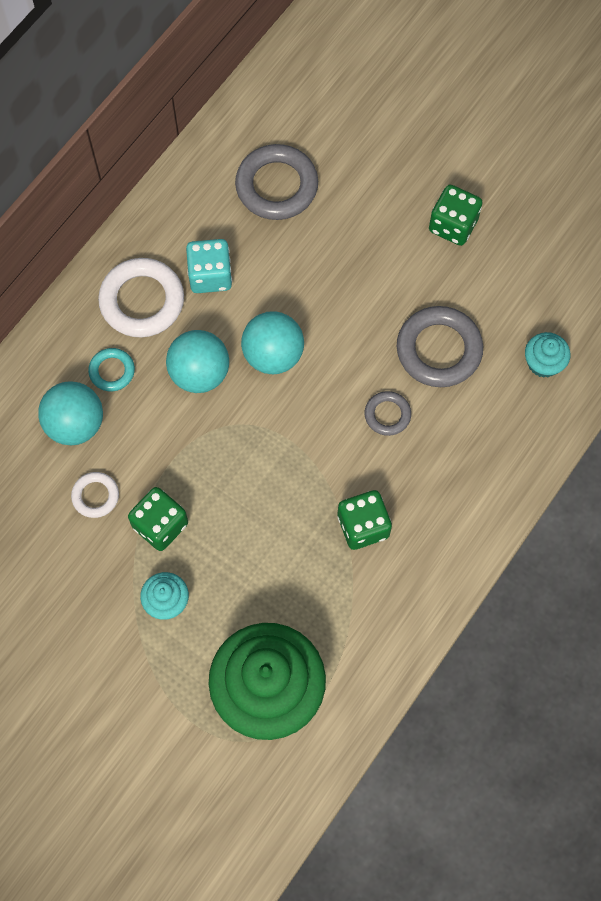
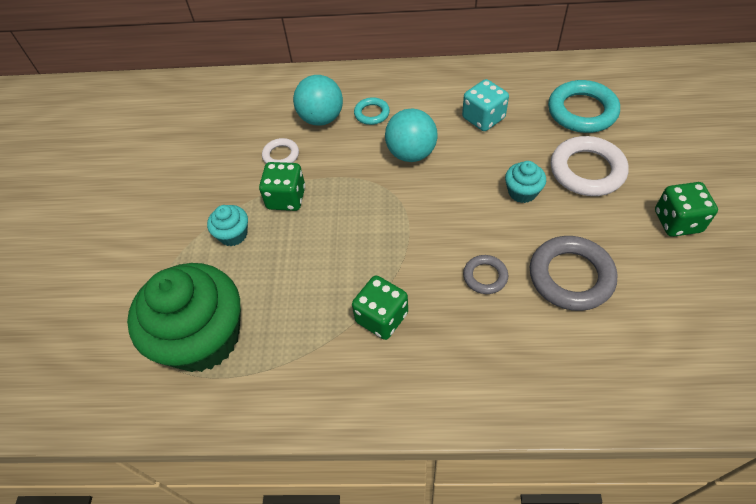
camera: 60 degrees right, 15 degrees down
(142, 301) = (432, 99): white ring -> white ring (587, 170)
(273, 355) = (462, 182): turquoise ball -> none
(276, 186) = (582, 111): grey ring -> turquoise ring
(543, 363) = (641, 360): turquoise cupcake -> turquoise cupcake (522, 192)

